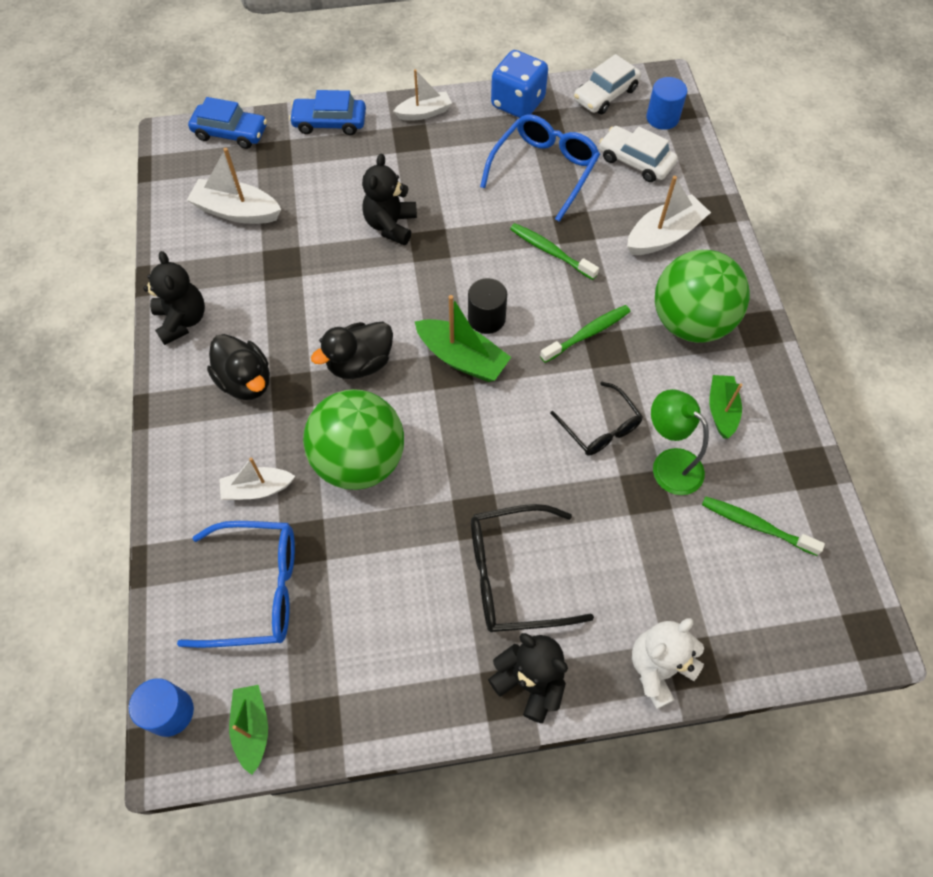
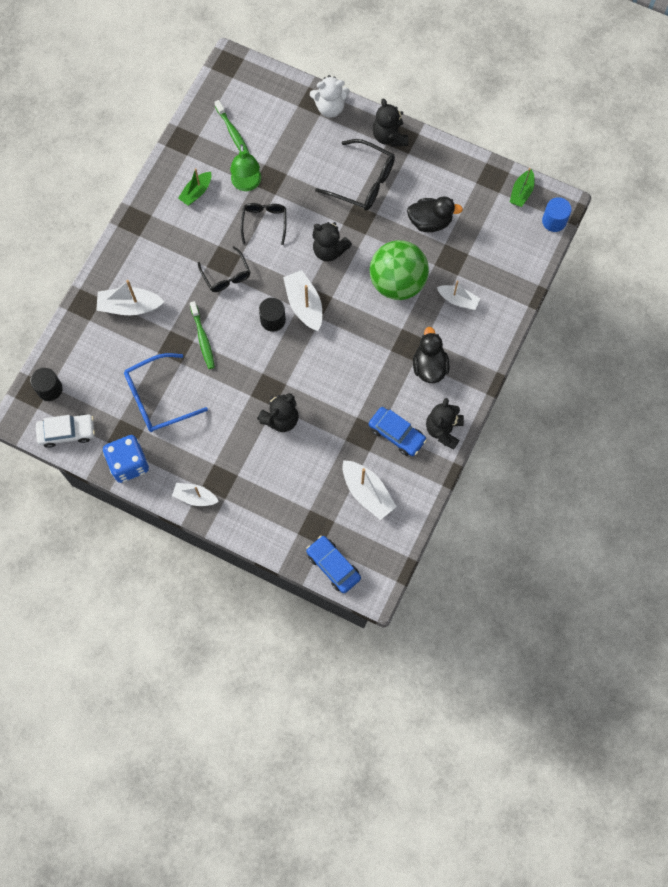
camera: 145 degrees left, 10 degrees up
(256, 590) = (487, 250): blue glasses -> none
(329, 122) = (262, 530): blue car -> blue car (397, 434)
(360, 363) = (361, 337): black duck -> black duck (430, 221)
(462, 358) = (304, 304): green boat -> white boat
(484, 445) = (329, 250): none -> black teddy bear
(587, 334) = (226, 275): green toothbrush -> black glasses
(635, 161) = (97, 368): white car -> none
(662, 118) = (49, 389): blue cylinder -> black cylinder
(690, 322) = (166, 246): green ball -> none

